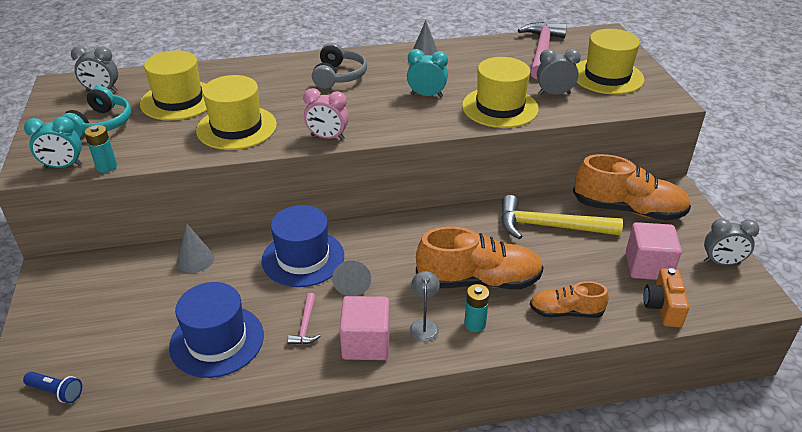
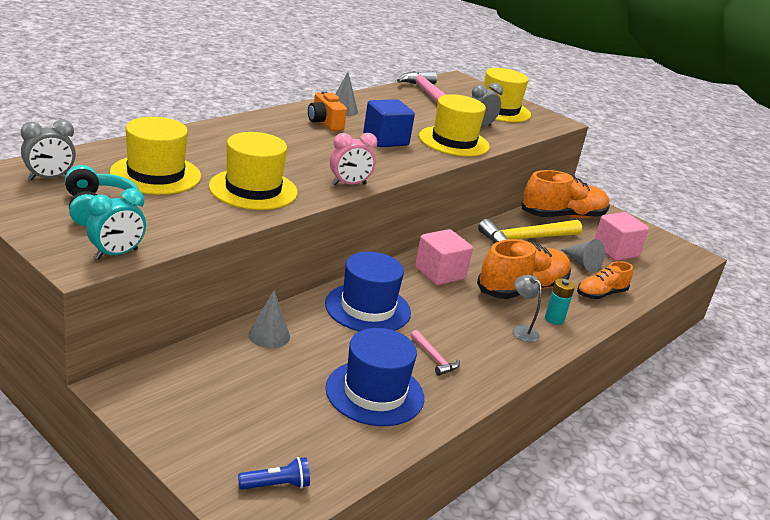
camera: 40 degrees left, 10 degrees down
(106, 167) = (168, 245): turquoise battery -> none
(338, 76) = (287, 133): grey headphones -> none
(352, 282) = (431, 315): grey cone -> grey cone (582, 263)
(366, 343) = (495, 356): pink cube -> pink cube (440, 273)
(426, 95) = (385, 140): turquoise clock -> blue cube
(663, 307) = (652, 275): orange camera -> orange camera (324, 123)
(721, 263) = (653, 238): grey clock -> none

